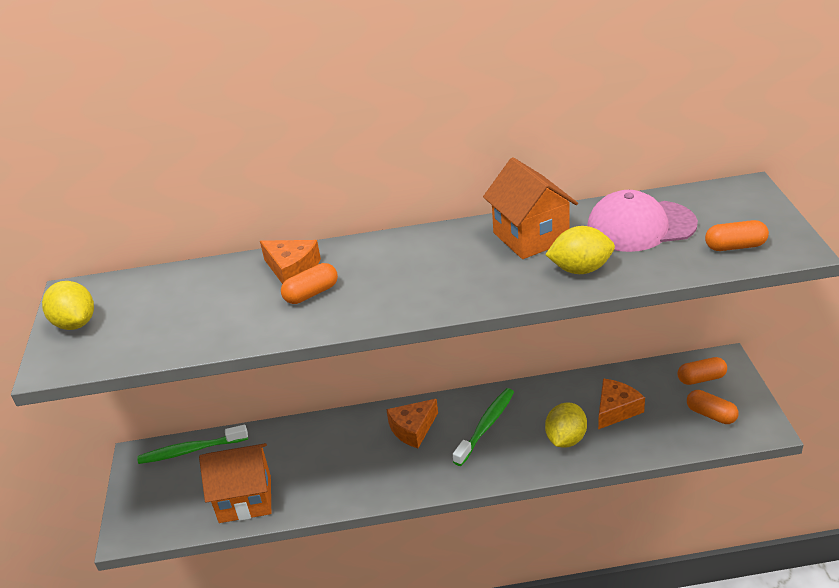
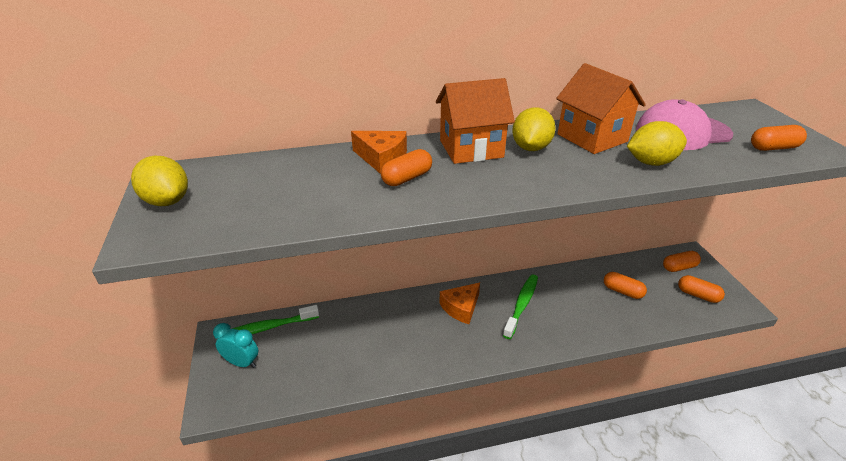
camera: 10 degrees left, 0 degrees up
(160, 488) = (242, 362): none -> turquoise clock
(245, 499) = (323, 372): orange house -> orange house (471, 149)
(565, 439) = (590, 315): yellow lemon -> yellow lemon (531, 148)
(616, 409) = (622, 291): orange cheese -> orange capsule

